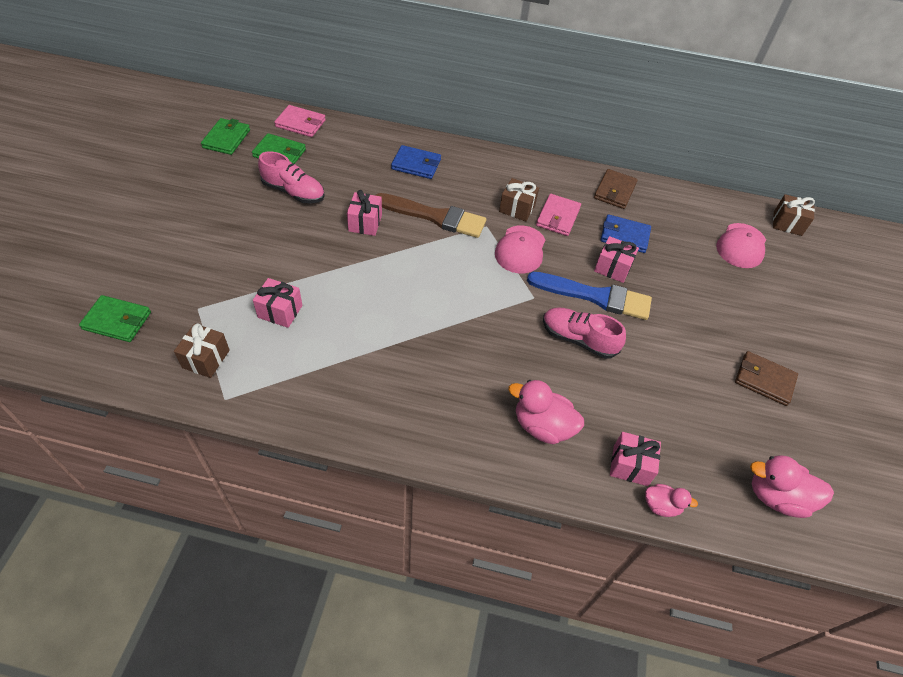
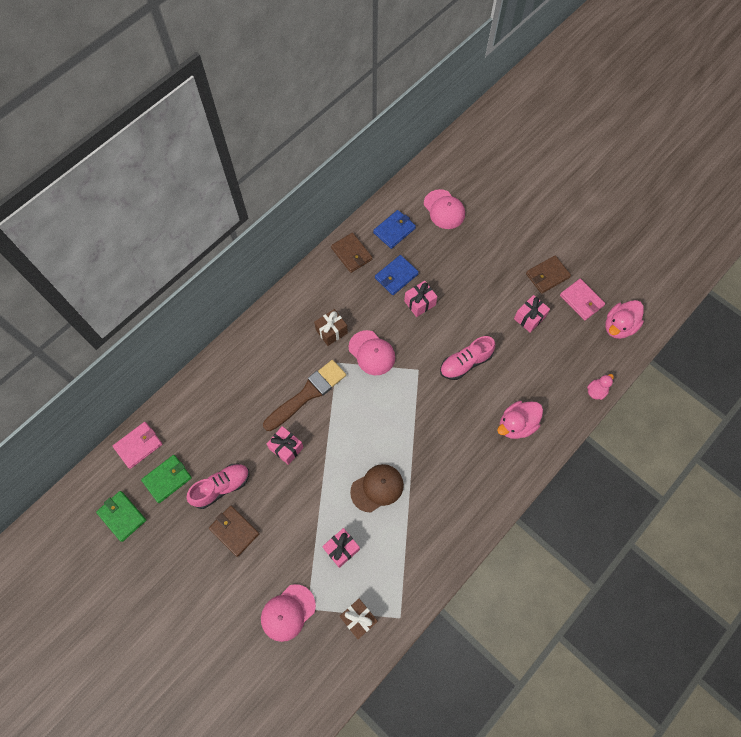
camera: 55 degrees left, 15 degrees up
(117, 321) = (289, 674): green wallet -> none
(185, 293) = (288, 612): none -> pink cap
(253, 218) = (234, 531): none -> brown wallet
(369, 315) = (377, 488): none -> brown cap
(416, 164) = (243, 378): blue wallet -> blue wallet (394, 230)
(558, 217) = (355, 308): pink wallet -> pink wallet (581, 300)
(594, 296) = (437, 330): blue brush -> none
(630, 465) = (565, 391): pink gift -> pink gift (529, 318)
(787, 223) = (441, 166): brown gift -> none

